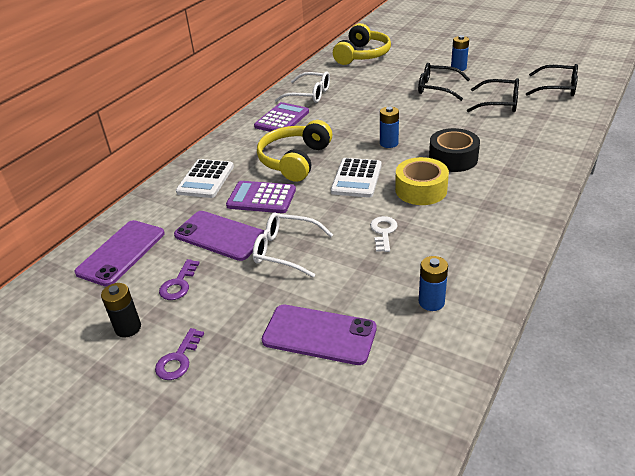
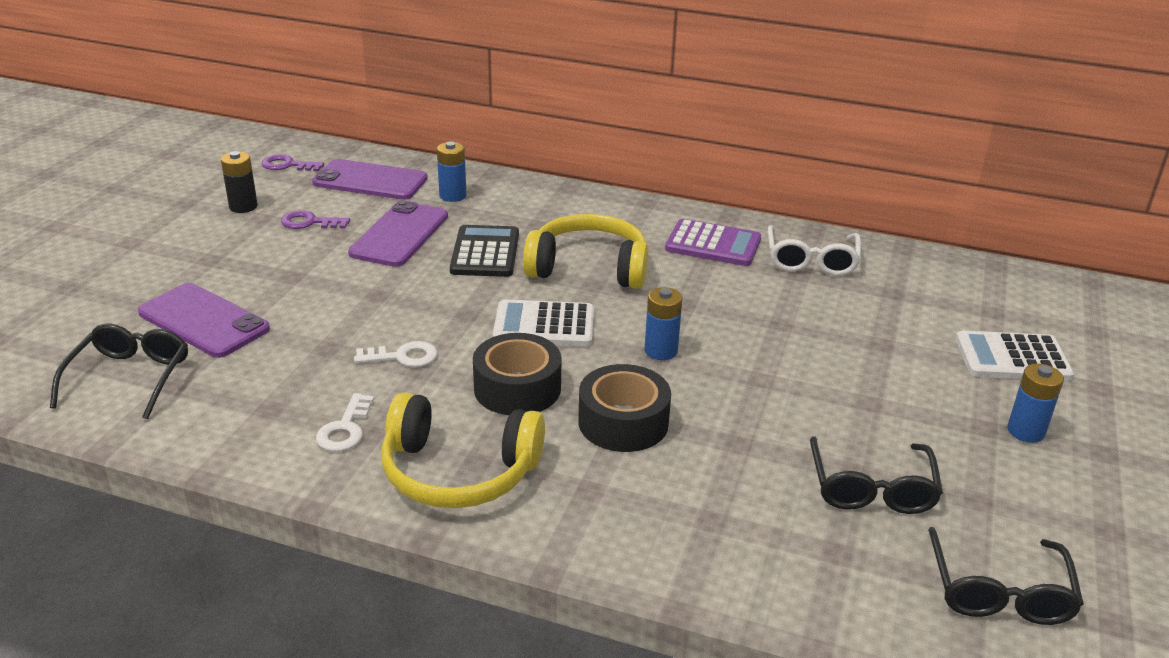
camera: 75 degrees right, 5 degrees down
(178, 359) = (189, 241): purple key -> purple key (287, 165)
(205, 179) = (528, 207): white calculator -> white calculator (1012, 358)
(261, 198) = (485, 252): purple calculator -> black calculator
(285, 250) = (366, 283): white glasses -> none
(319, 334) = (204, 321): purple phone -> purple phone turned 60 degrees counterclockwise
(362, 55) = (1014, 304): yellow headphones -> yellow headphones (458, 472)
(421, 190) = (517, 388): yellow tape -> black tape
(431, 302) = (243, 402): blue battery -> blue battery (452, 196)
(437, 88) = (906, 401): black glasses -> black glasses (130, 377)
(460, 254) = (345, 429): none -> white key

